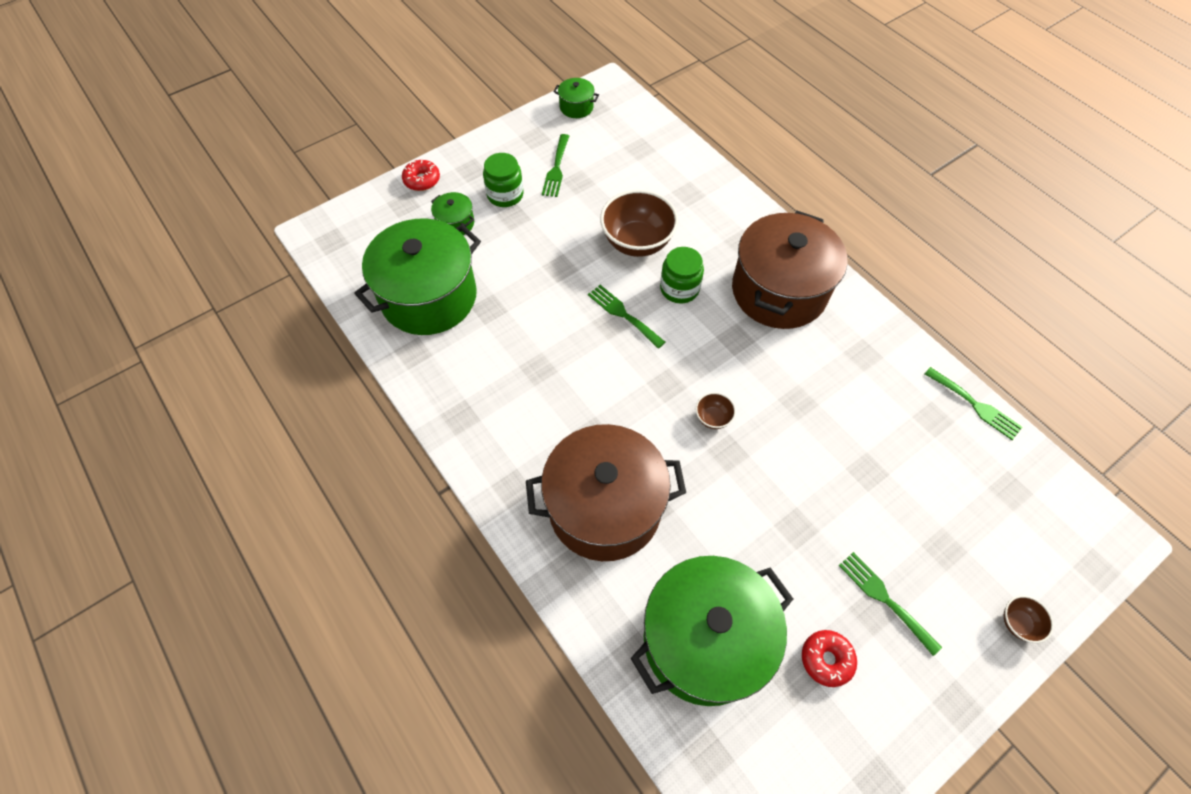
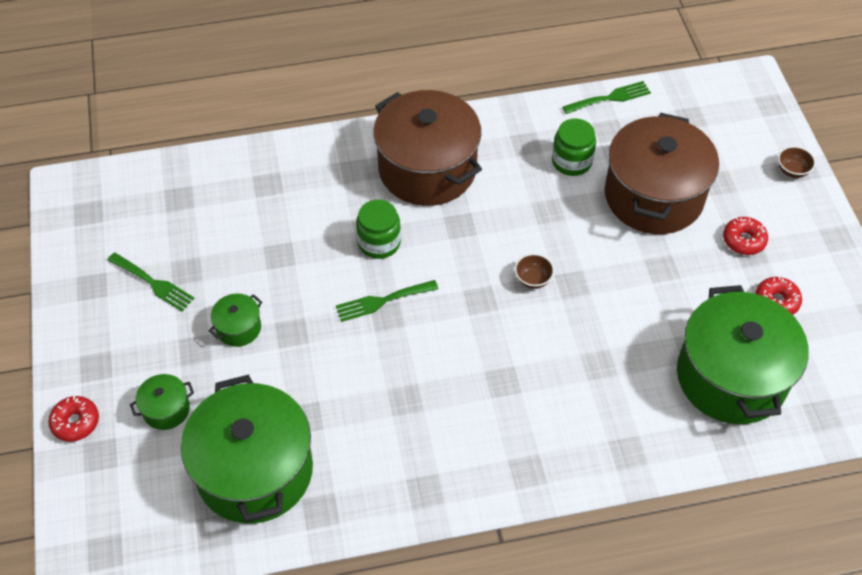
camera: 65 degrees left, 5 degrees down
(505, 195) = (157, 346): green jar -> green jar (571, 161)
(576, 107) = (75, 229): green pot -> green pot (238, 328)
(604, 507) = (582, 401): brown pot -> brown pot (653, 196)
(637, 242) = (302, 253): brown bowl -> none
(884, 598) = (743, 240): green fork -> red donut

